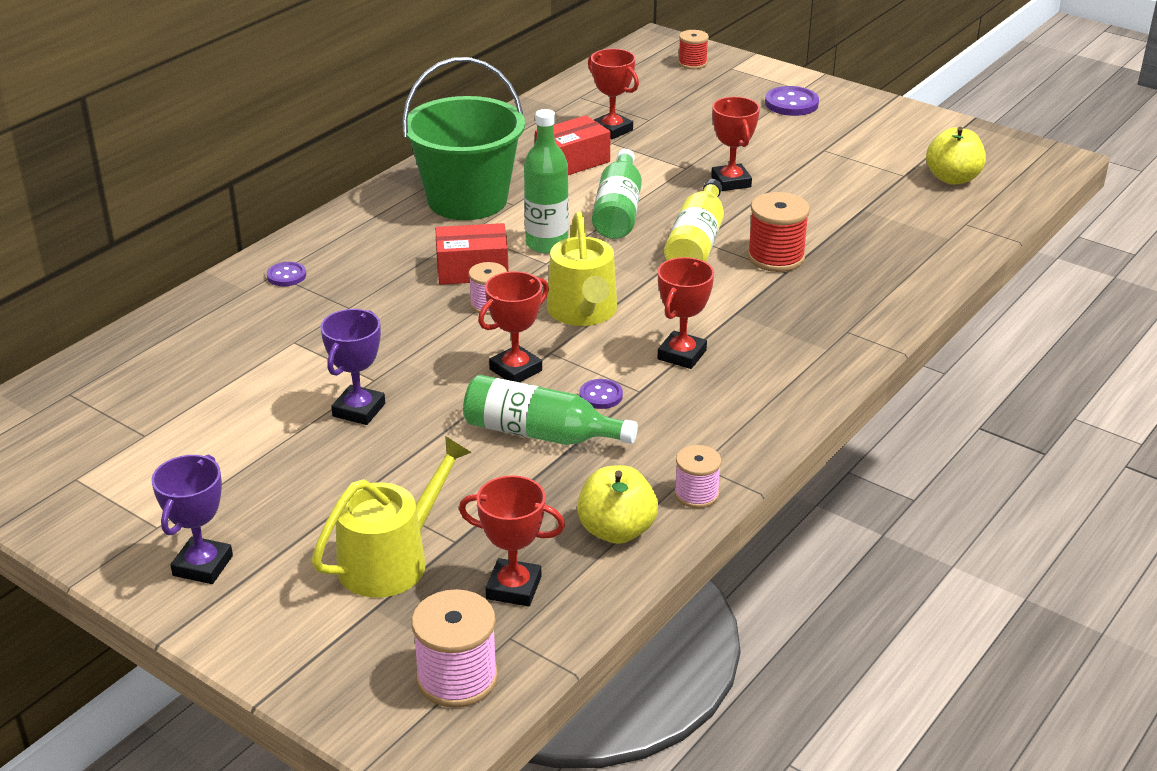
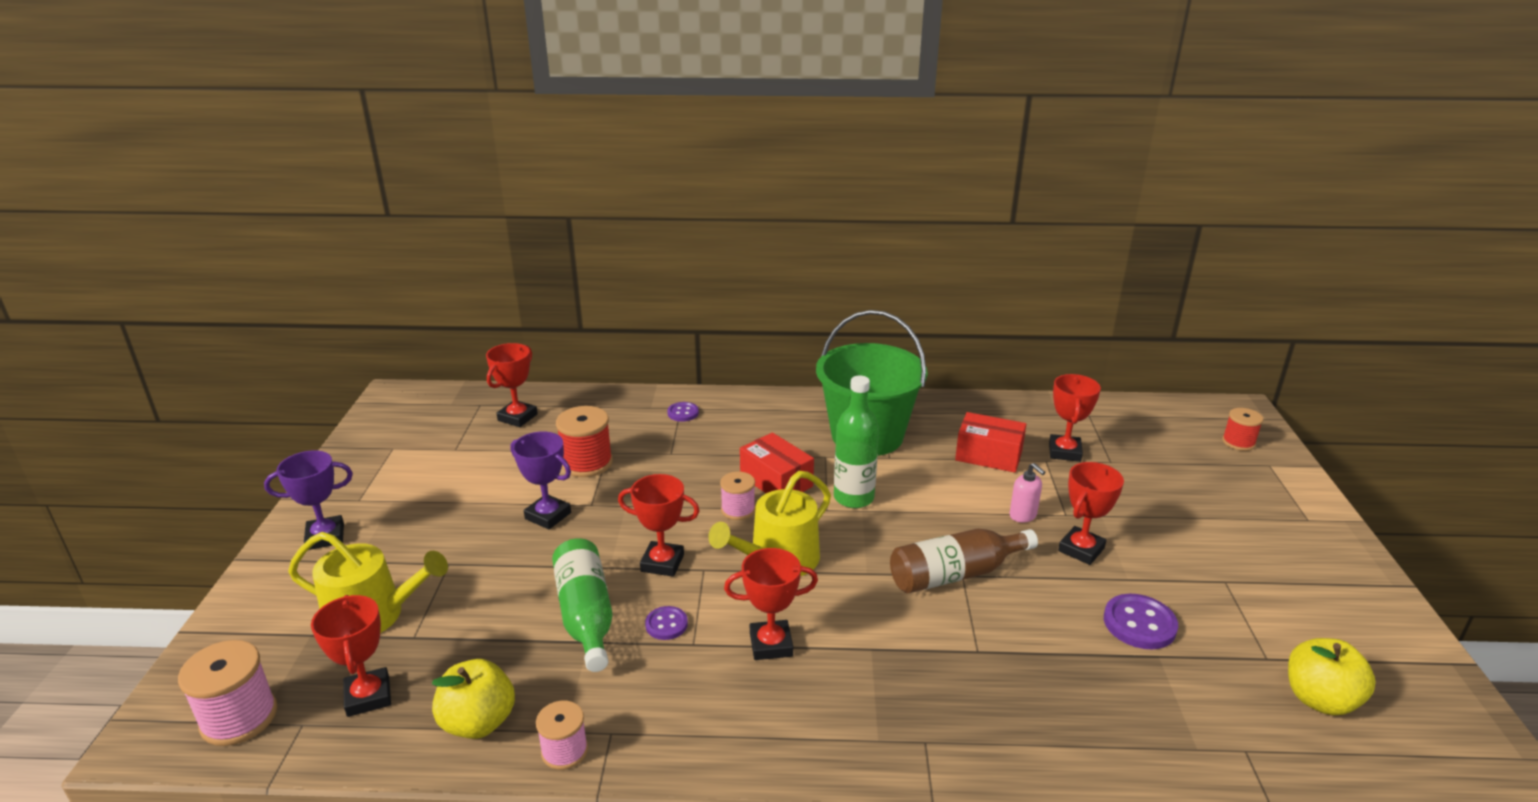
camera: 55 degrees right, 5 degrees down
(139, 376) = (517, 417): none -> red trophy
(359, 410) = (548, 516): purple trophy -> purple trophy turned 45 degrees clockwise
(618, 211) = (948, 510): green bottle -> none
(665, 184) = (1023, 515): none -> pink soap dispenser
(696, 243) = (955, 574): yellow bottle -> brown bottle
(776, 257) = (994, 633): red spool -> red spool (587, 463)
(791, 103) = (1271, 525): purple button -> purple button (1139, 624)

